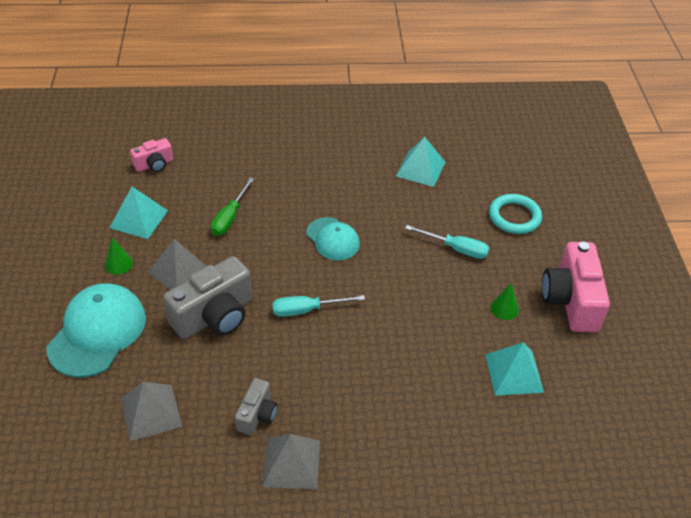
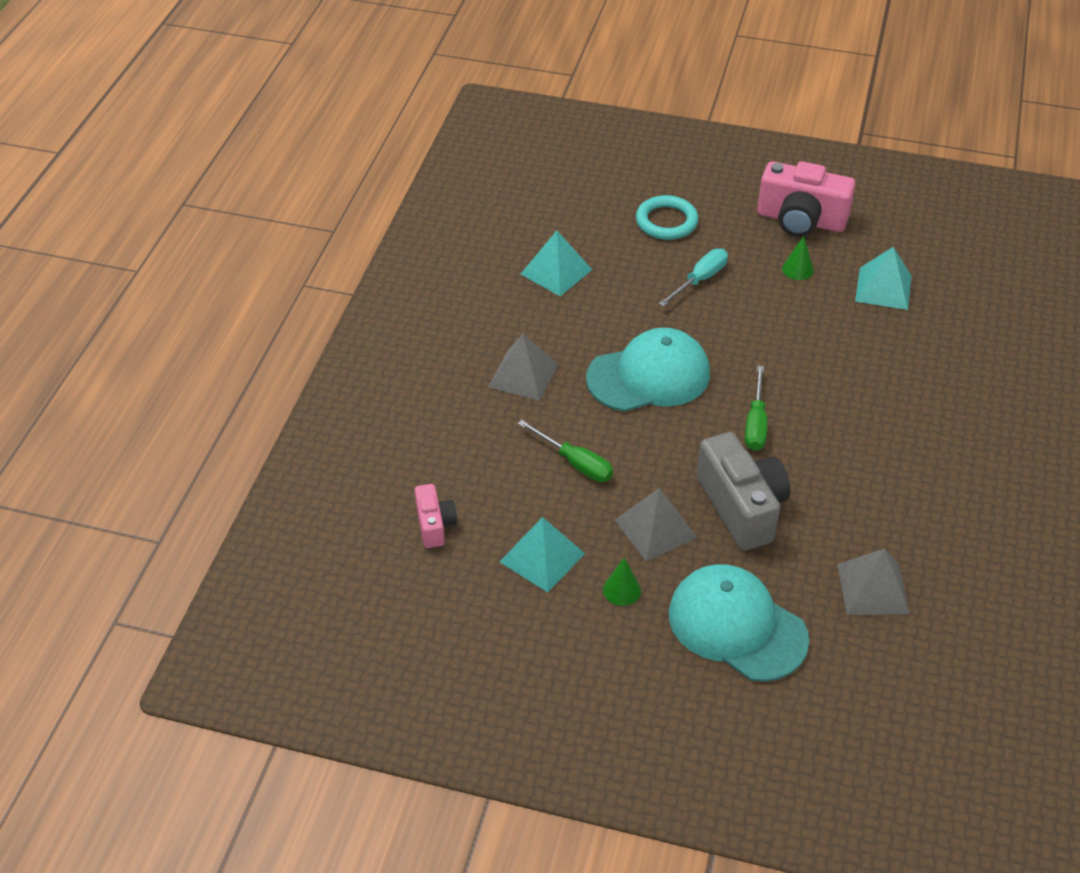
camera: 70 degrees left, 0 degrees up
(257, 415) = (895, 495): grey camera -> none
(291, 463) = (962, 480): grey pyramid -> grey pyramid (523, 375)
(307, 310) = (755, 423): turquoise screwdriver -> green screwdriver
(333, 239) = (649, 376): turquoise cap -> turquoise cap, size x1.65

